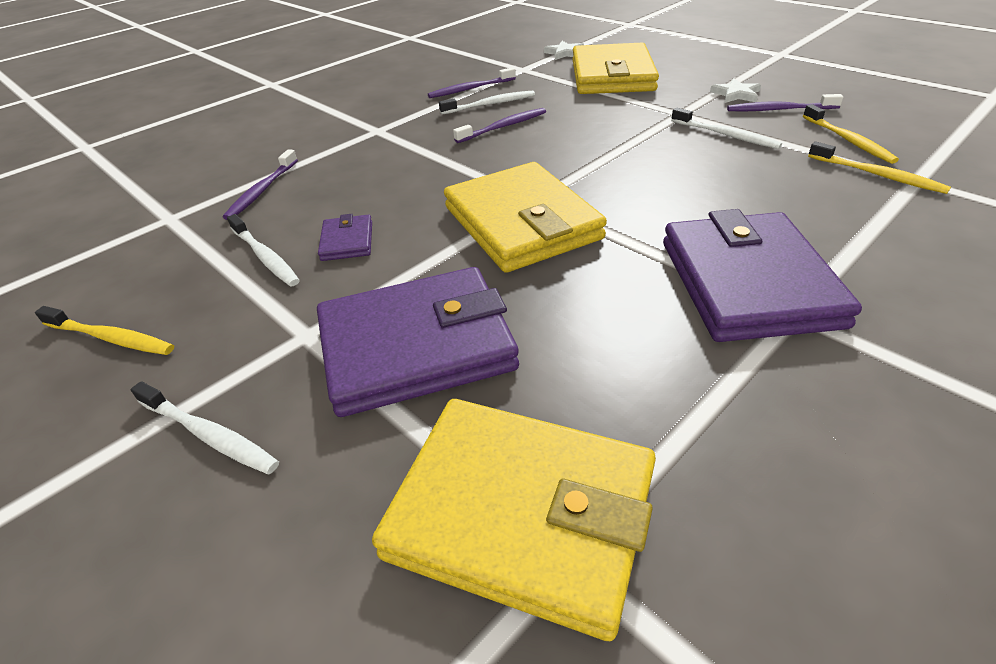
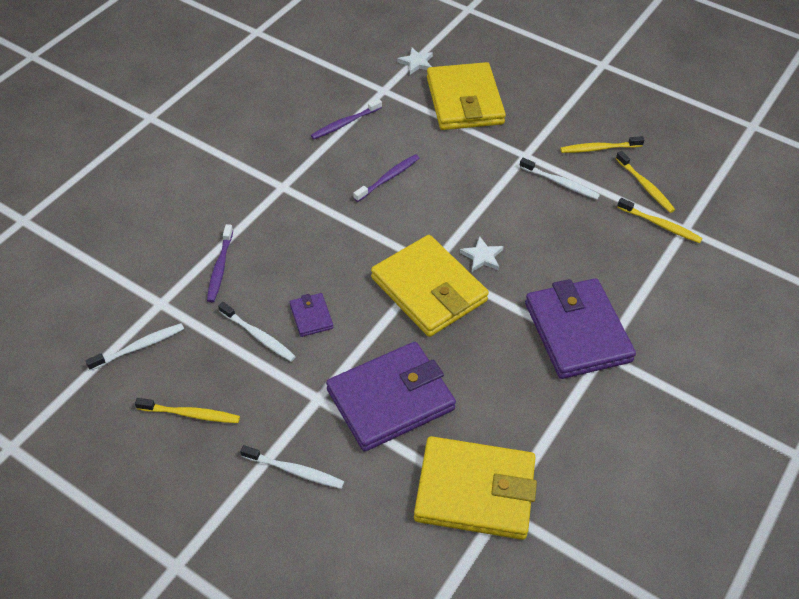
camera: 15 degrees left, 10 degrees up
(490, 104) = (369, 146): white toothbrush -> white toothbrush (139, 347)
(736, 94) = (566, 128): white star -> white star (482, 256)
(779, 110) = (599, 148): purple toothbrush -> yellow toothbrush

